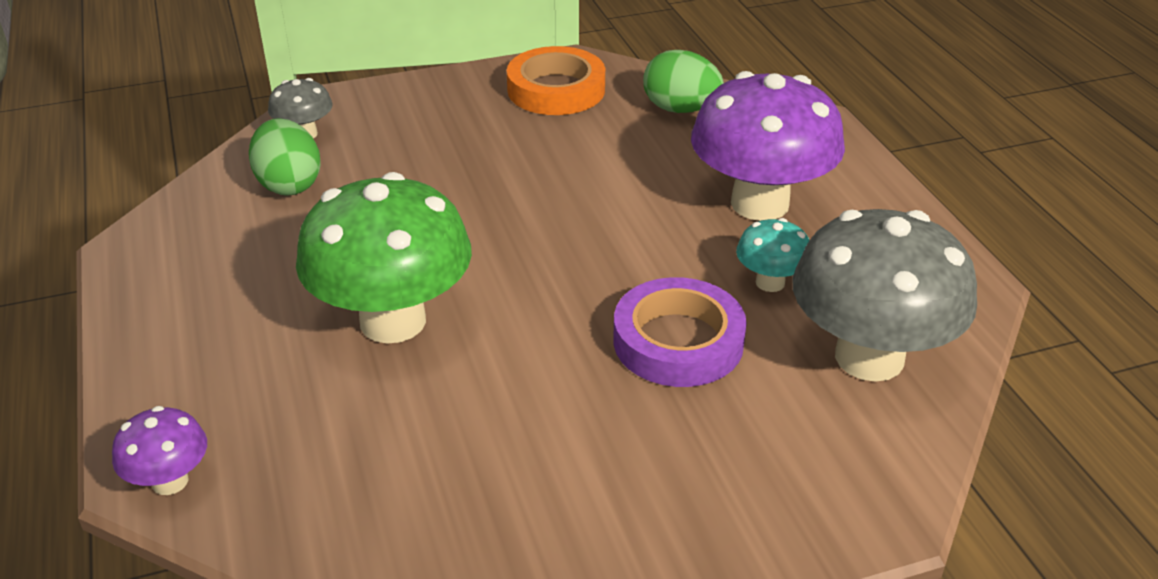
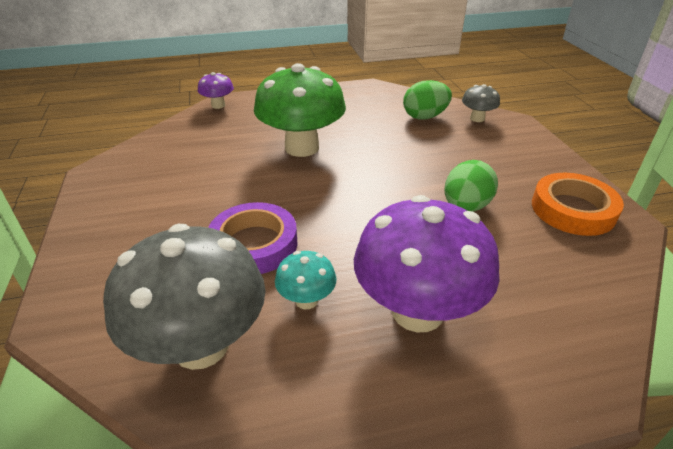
camera: 95 degrees right, 0 degrees up
(680, 109) = (569, 279): green egg -> green egg (466, 206)

